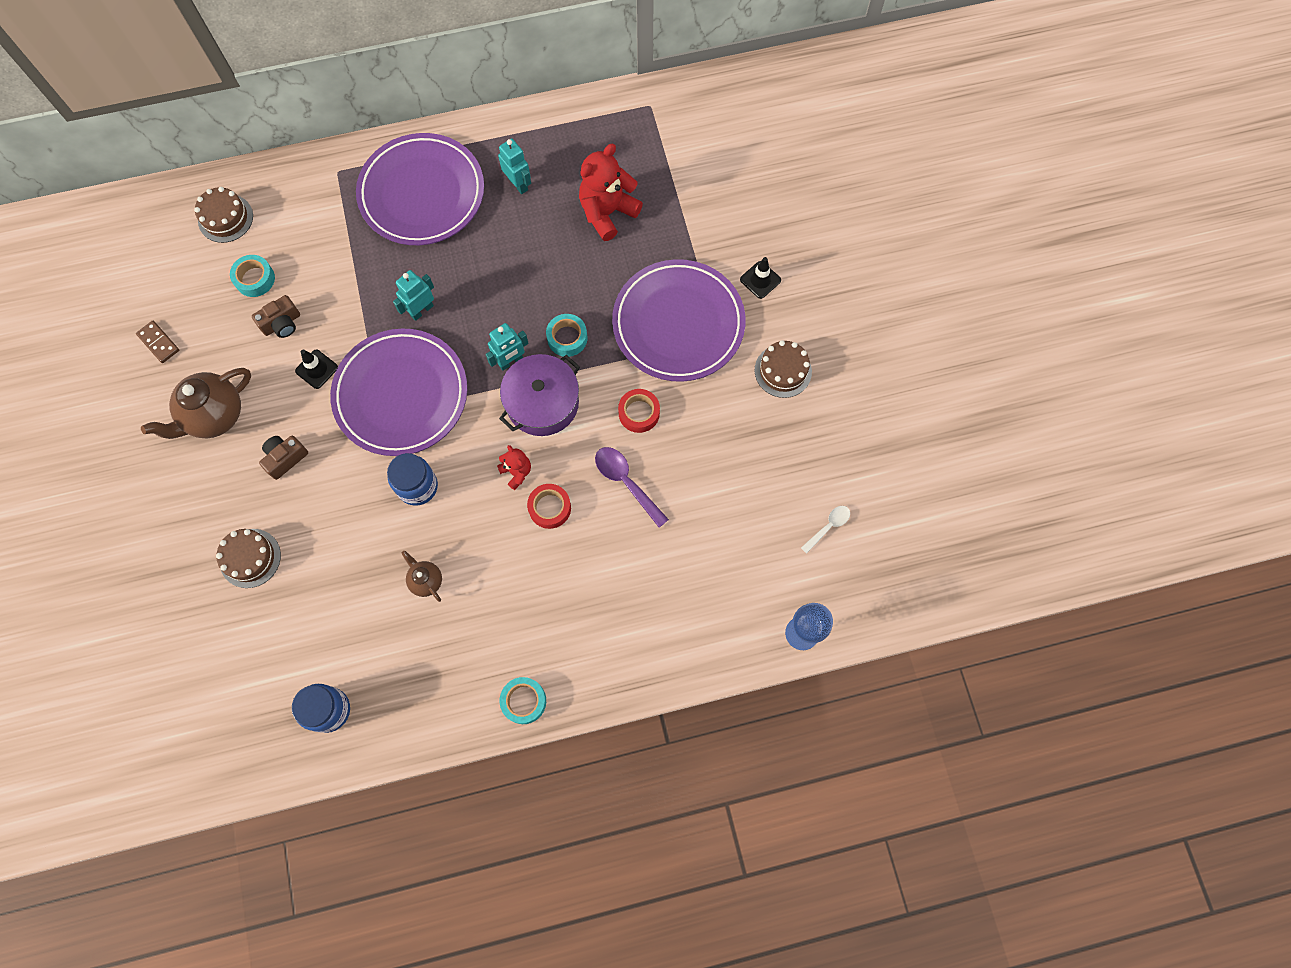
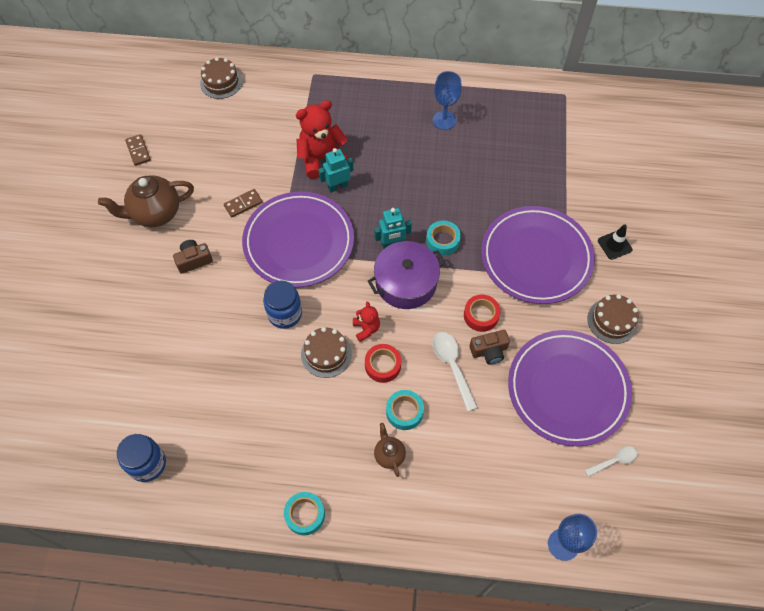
camera: 20 degrees right, 10 degrees down
(250, 558) = (137, 325): brown cake -> brown cake (326, 354)
(255, 279) = (224, 128): turquoise tape -> turquoise tape (404, 412)
(282, 323) = (231, 165): brown camera -> brown camera (489, 351)
(316, 369) = (243, 204): black traffic cone -> brown domino
(422, 193) = (369, 106): purple plate -> purple plate (567, 389)
(426, 580) = (263, 388): brown teapot -> brown teapot (389, 455)
(518, 184) = (444, 120): turquoise robot -> blue goblet
(607, 212) = (506, 160): red teddy bear -> red teddy bear (321, 158)
(626, 482) = (452, 366): purple spoon -> white spoon

